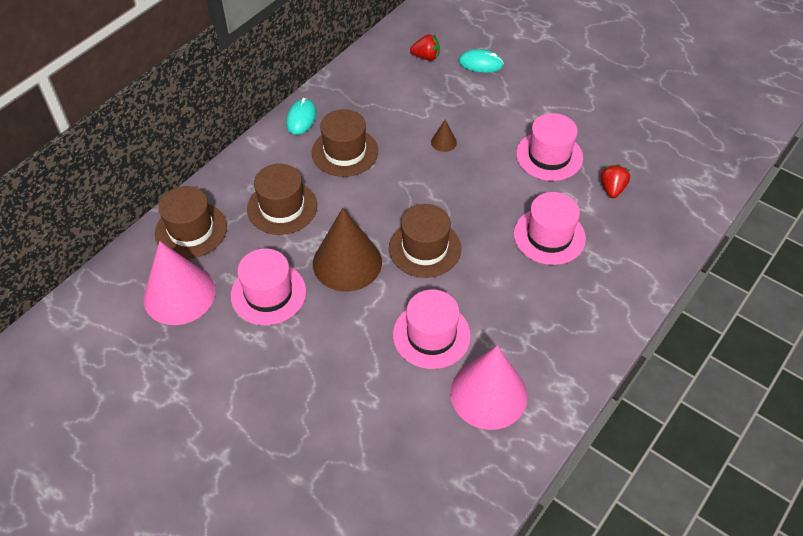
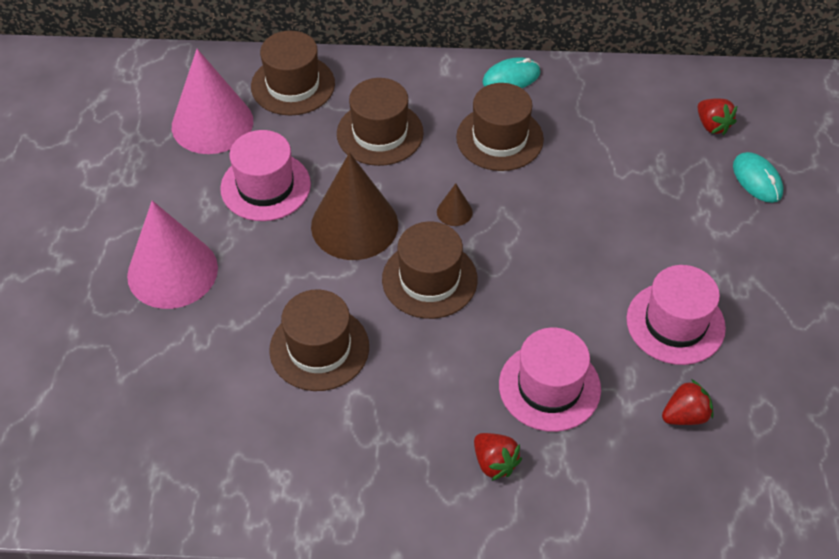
camera: 55 degrees right, 0 degrees up
(431, 335) = (319, 348): pink hat -> brown hat
(443, 142) = (597, 213): brown cone -> brown cone (454, 212)
(488, 394) = (282, 441): pink cone -> pink cone (172, 271)
(582, 292) = (494, 463): none -> red strawberry

